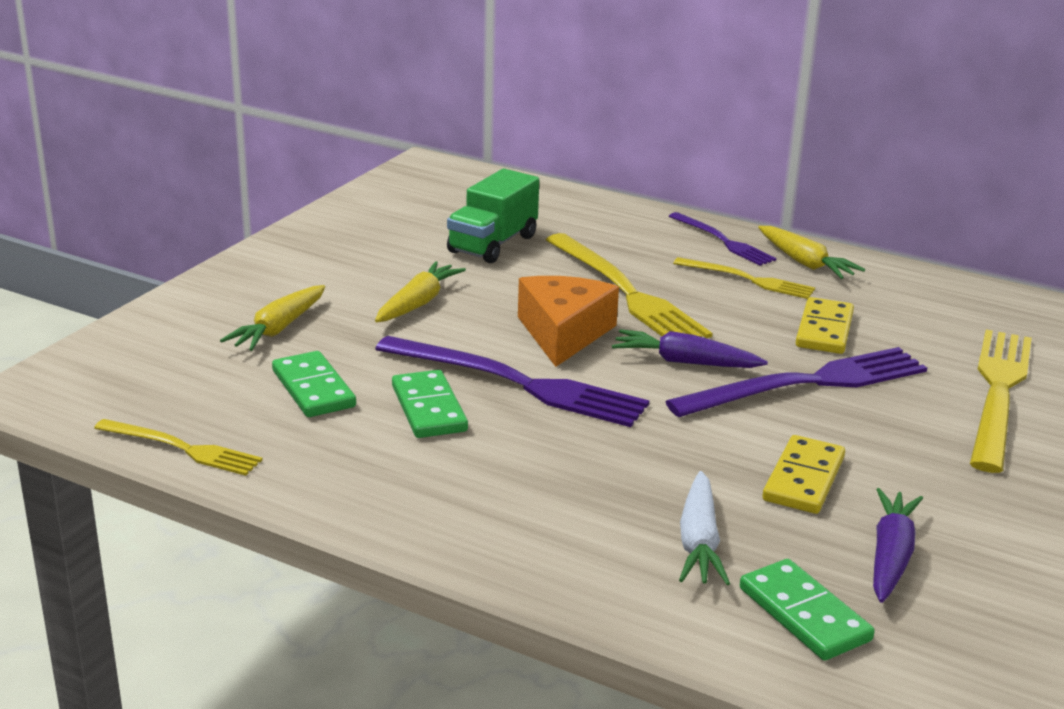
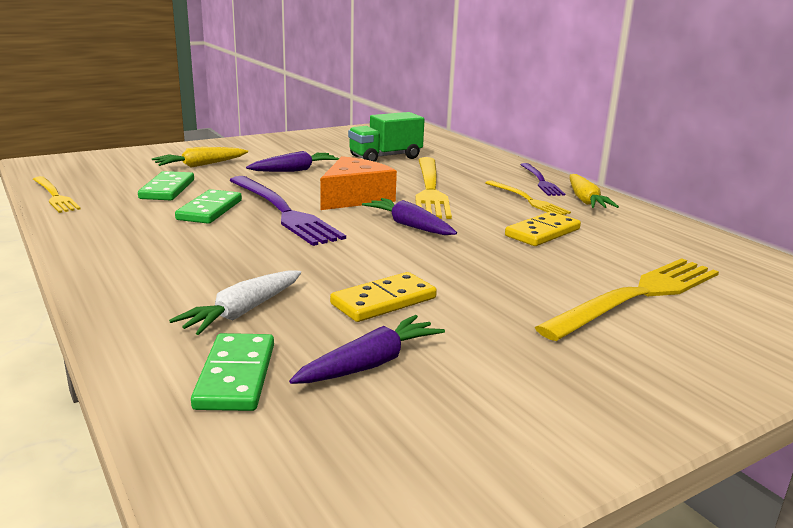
camera: 30 degrees right, 5 degrees down
(418, 303) = (294, 170): yellow carrot -> purple carrot
(807, 384) = (480, 255): purple fork -> none

